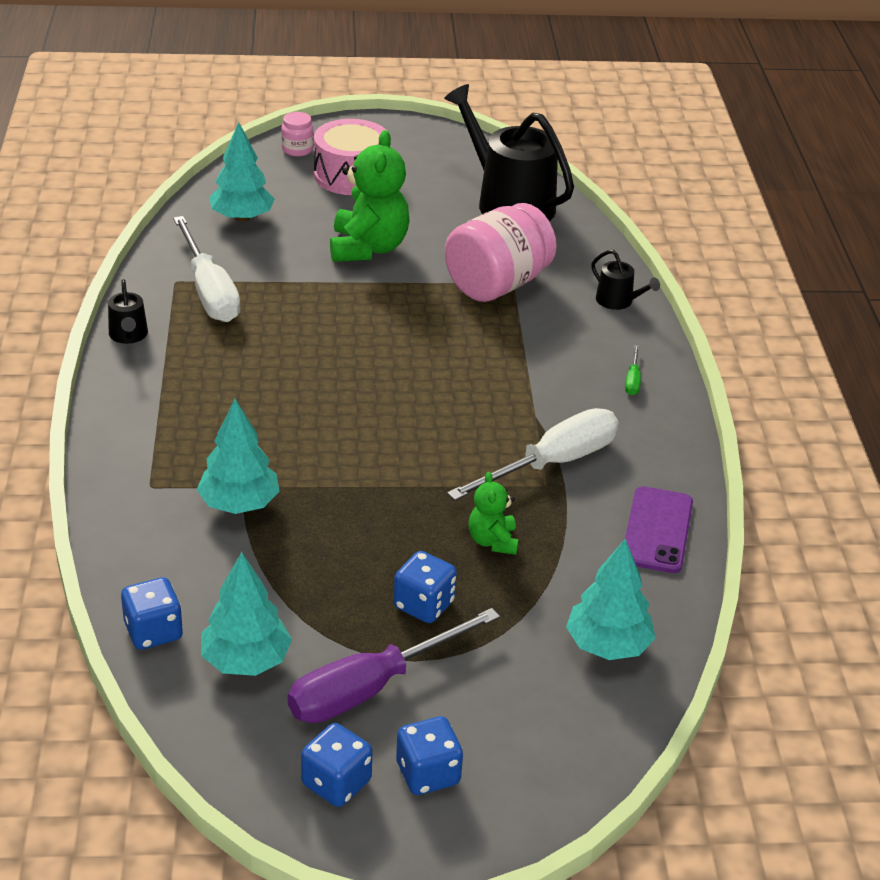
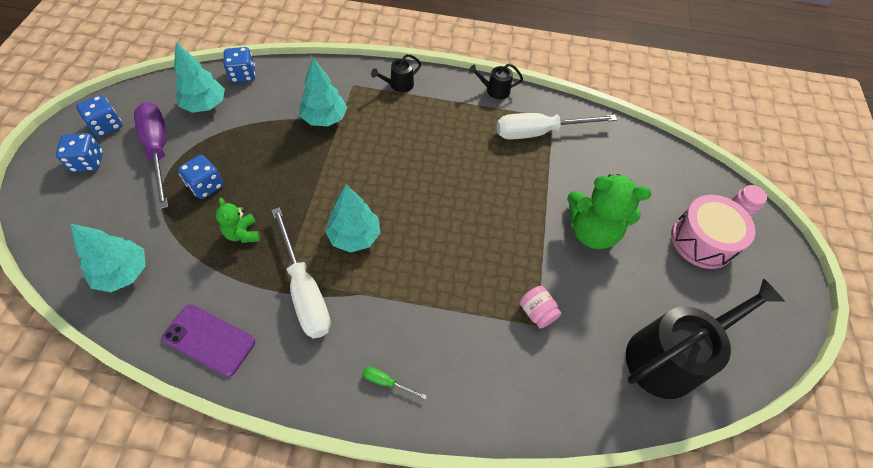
camera: 100 degrees right, 20 degrees up
(242, 218) = (632, 161): turquoise tree -> turquoise tree (354, 236)
(493, 541) = (243, 233): green teddy bear -> green teddy bear turned 120 degrees counterclockwise
(497, 284) = (536, 312): pink jar -> pink jar, size x0.45
(618, 301) = (503, 408): black watering can -> black watering can (399, 85)

